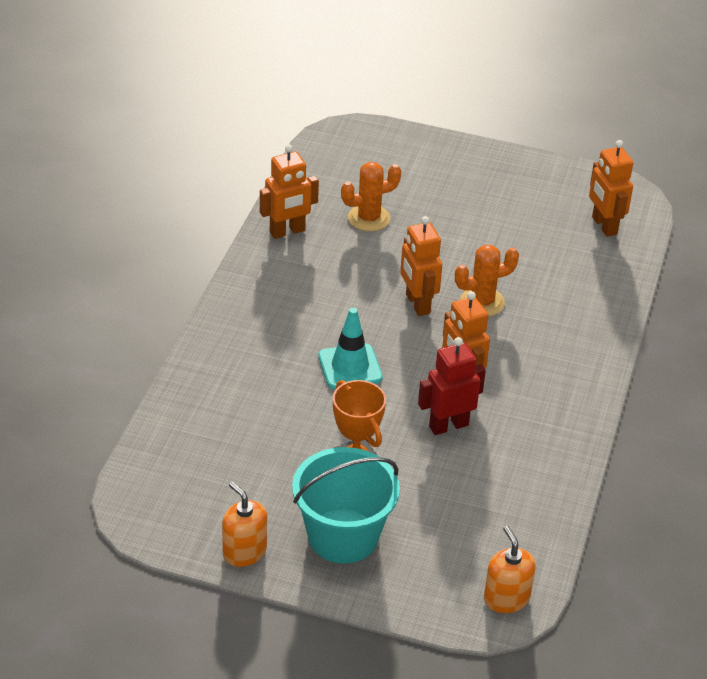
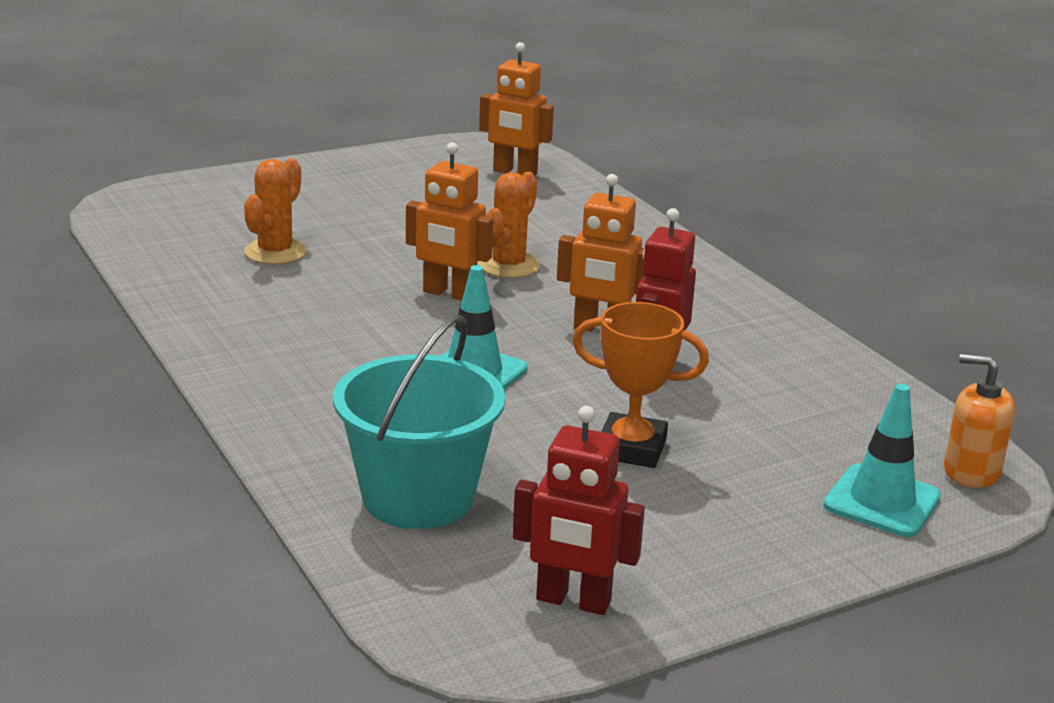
camera: 45 degrees left, 15 degrees down
(203, 523) = (573, 601): none -> red robot
(244, 552) = (668, 597): orange soap dispenser -> none
(287, 232) = (199, 298): orange robot -> none
(343, 536) = (738, 516): turquoise bucket -> turquoise bucket (418, 497)
(427, 579) = (882, 501): none -> turquoise traffic cone

